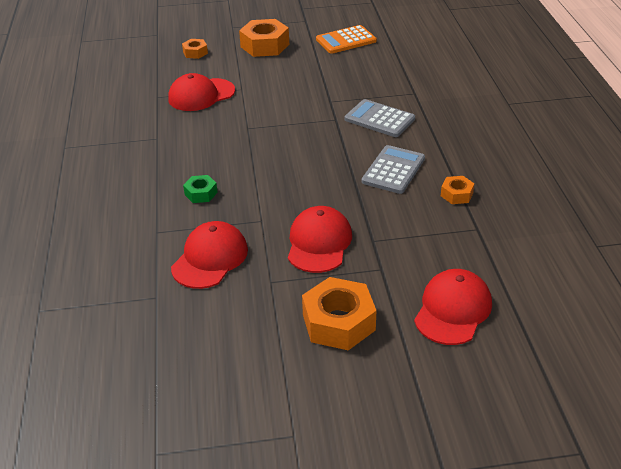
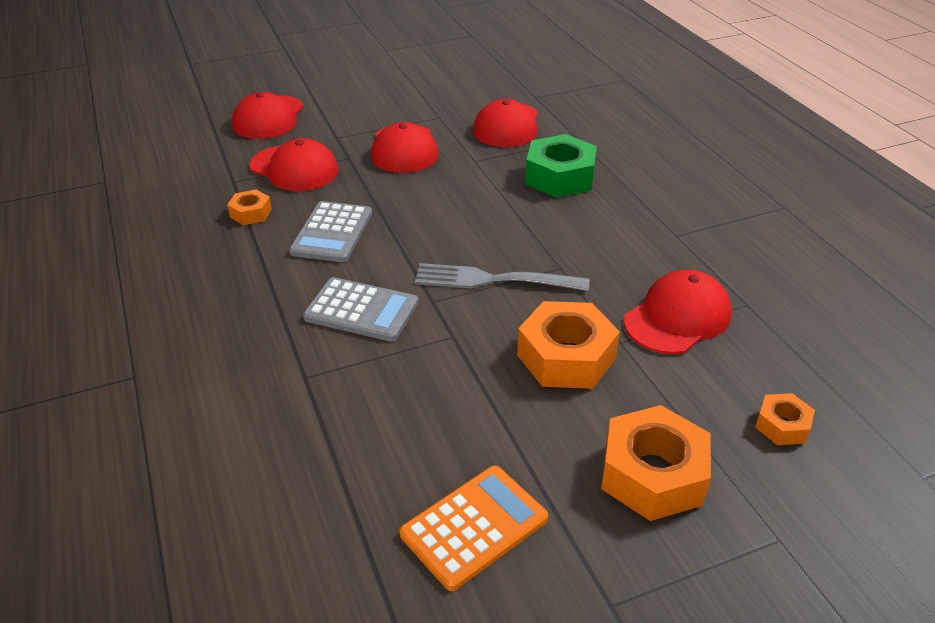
camera: 165 degrees right, 0 degrees up
(201, 193) = (560, 177): green nut -> green nut, size x1.92
(293, 126) = (493, 280): none -> grey fork
(338, 322) = (368, 100): orange nut -> orange nut (566, 357)
(423, 234) = (294, 168): none -> red cap

